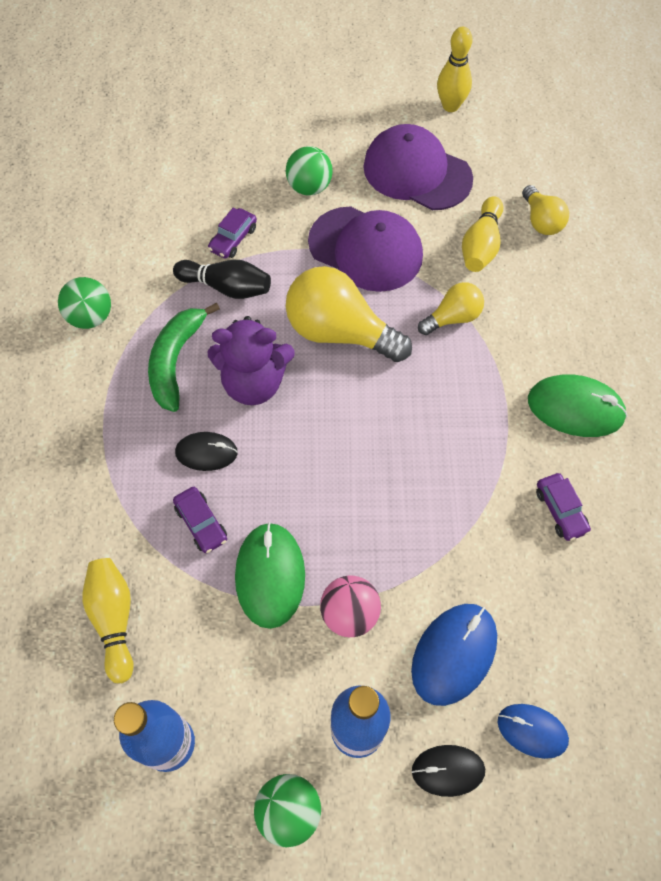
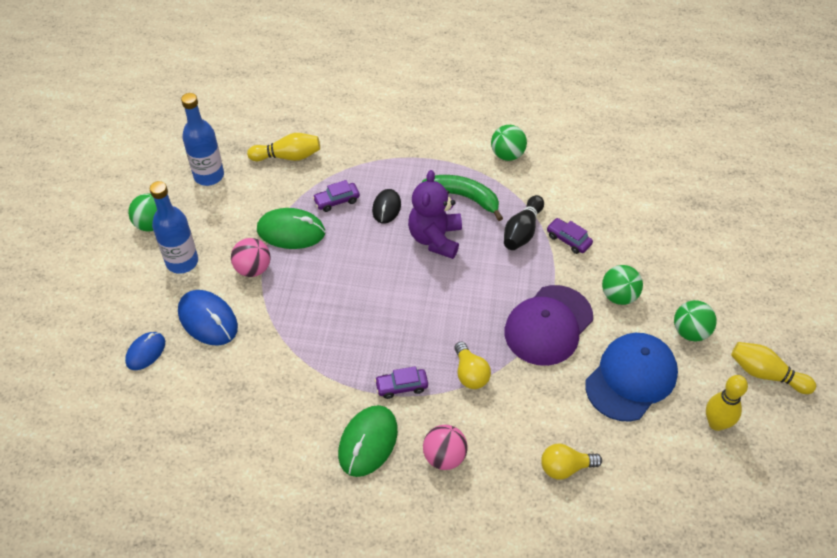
camera: 100 degrees right, 10 degrees down
(339, 332) = (469, 295): yellow light bulb -> none
(344, 126) = (690, 331): none -> green ball
(417, 172) = (631, 378): purple cap -> blue cap
(448, 770) = (141, 302): black mouse -> none
(481, 245) = (542, 411): yellow bowling pin -> yellow bowling pin (766, 374)
(560, 510) = (286, 408): purple car -> purple car (401, 386)
(566, 329) = (444, 457): none -> pink ball

